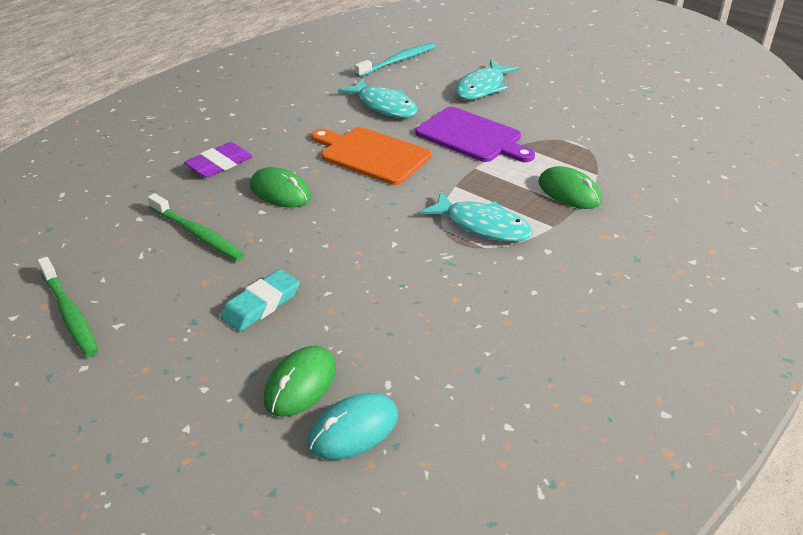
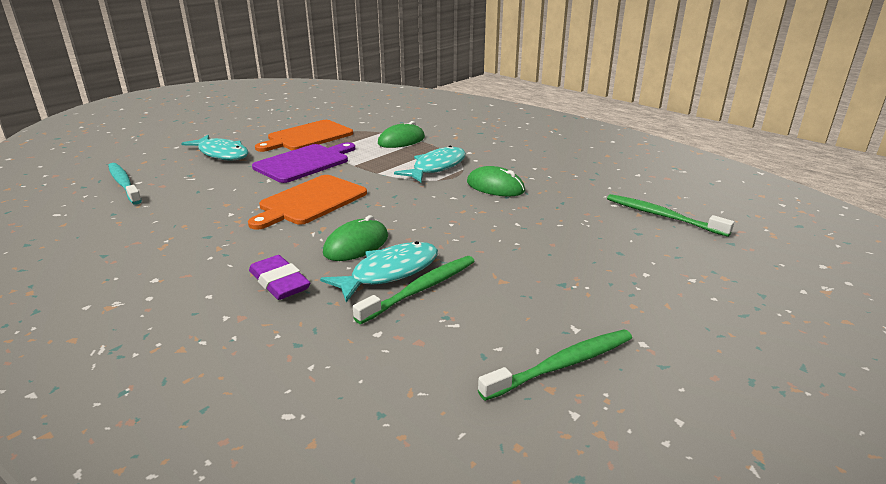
camera: 85 degrees left, 10 degrees down
(261, 305) = (536, 251): turquoise eraser -> none
(300, 384) = (626, 234): green mouse -> green mouse (495, 186)
(353, 429) = (662, 216): turquoise mouse -> green toothbrush
(384, 106) = (218, 193): turquoise fish -> turquoise fish (389, 272)
(554, 126) = (307, 137): none -> orange cutting board

